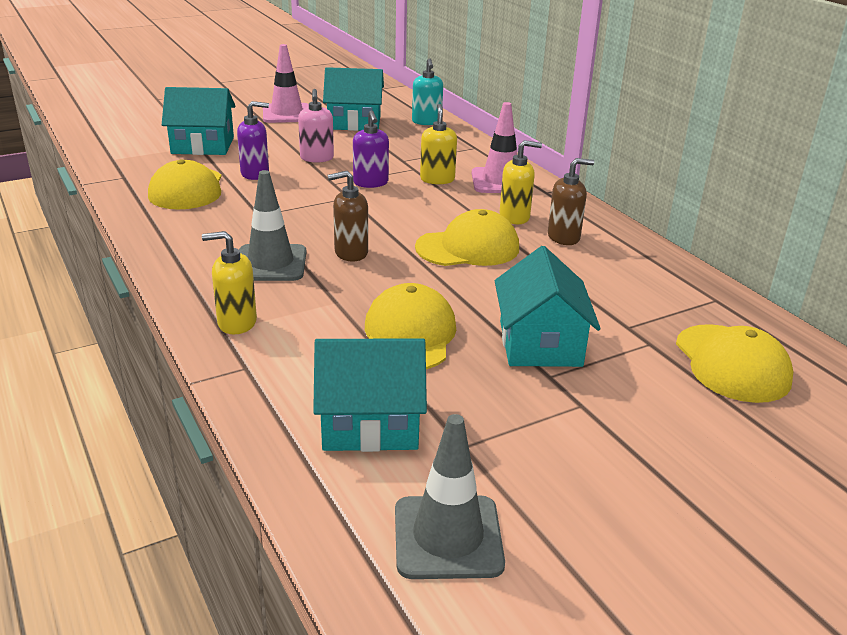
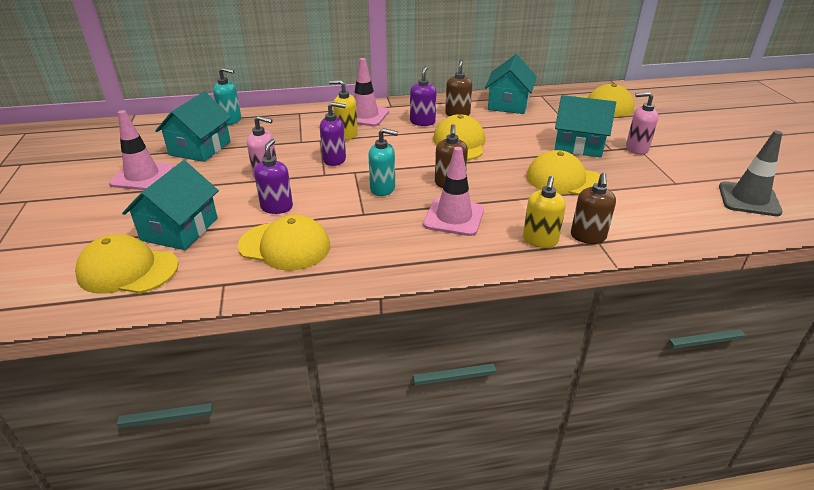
camera: 70 degrees left, 5 degrees up
(138, 142) = (128, 270): none -> yellow cap
(256, 358) = (588, 237): none -> brown soap dispenser
(270, 263) = (454, 217): grey traffic cone -> pink traffic cone
(317, 217) = (383, 189): none -> turquoise soap dispenser
(370, 423) = (658, 206): turquoise house -> turquoise house (508, 104)
(514, 217) = (422, 122): yellow soap dispenser -> purple soap dispenser
(573, 403) = (636, 148): none -> pink soap dispenser

